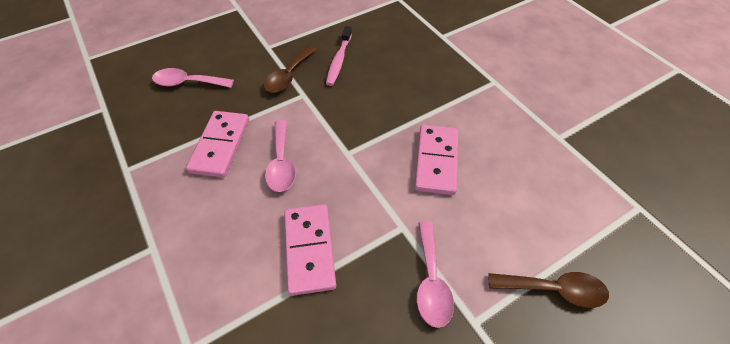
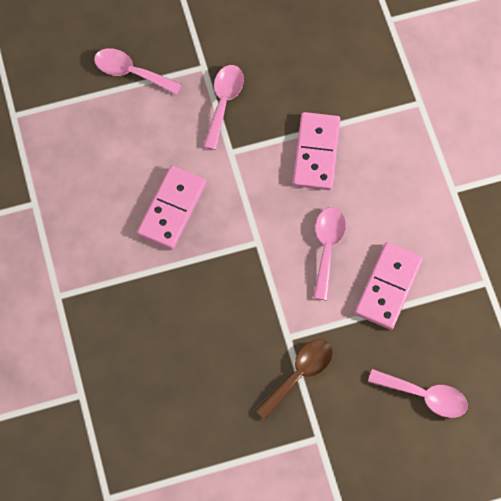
camera: 165 degrees left, 15 degrees up
(339, 61) = (231, 384): pink toothbrush -> none
(554, 290) = (131, 72): brown spoon -> pink spoon

